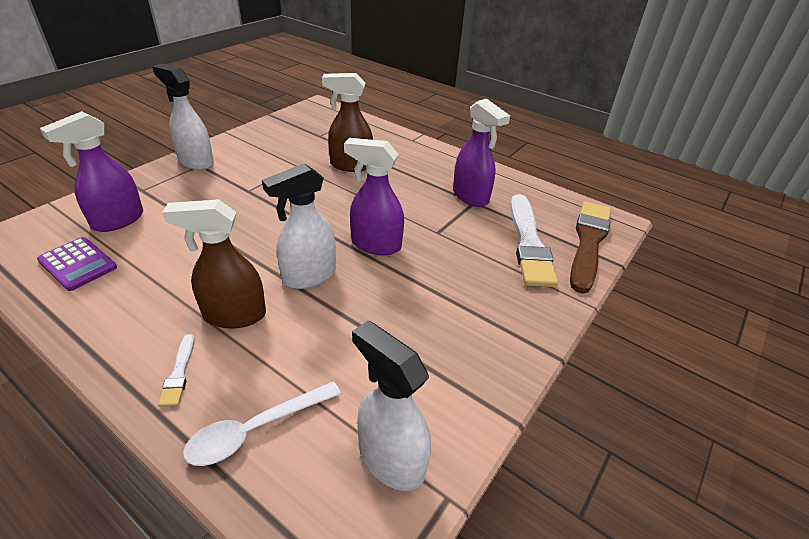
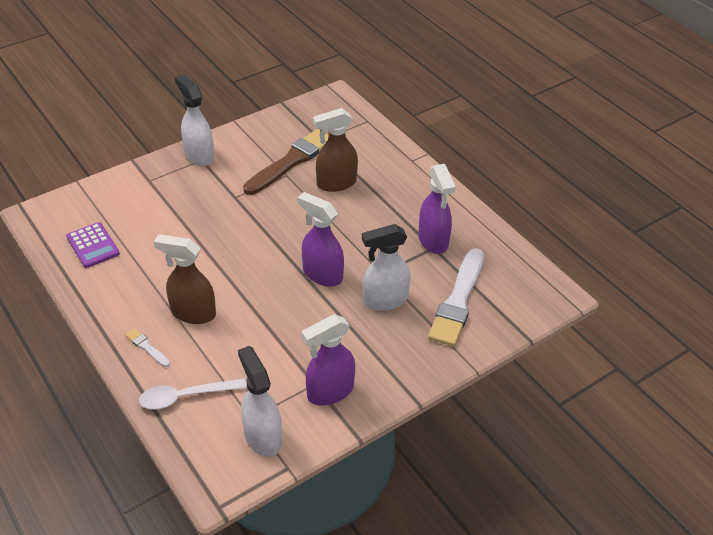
camera: 20 degrees right, 5 degrees up
(117, 221) = (125, 209): purple spray bottle -> purple spray bottle (330, 392)
(179, 373) = (147, 347): white brush -> white brush turned 120 degrees clockwise
(308, 276) = (257, 292): white spray bottle -> white spray bottle (384, 300)
(350, 165) = (336, 183): brown spray bottle -> brown spray bottle turned 45 degrees counterclockwise
(588, 242) = (515, 312): brown brush -> brown brush (291, 161)

